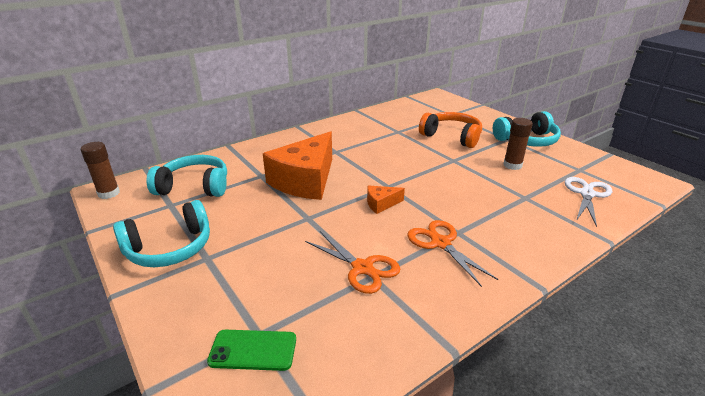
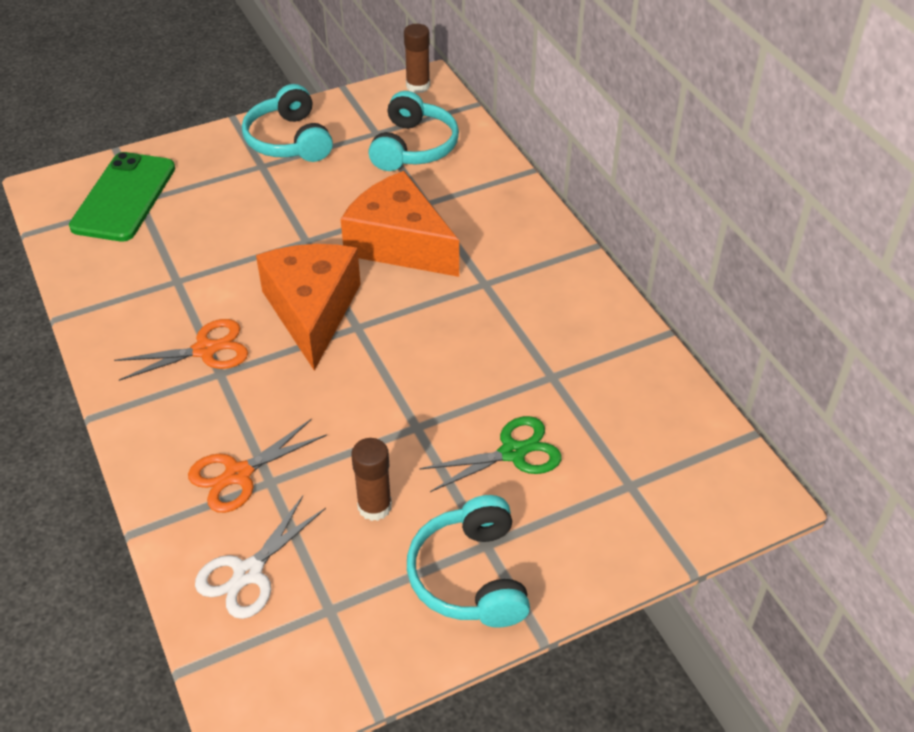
camera: 100 degrees right, 15 degrees up
(253, 350) = (124, 197): green phone -> green phone, size x1.75
(362, 268) = (193, 275): orange scissors -> orange scissors (238, 474)
(381, 204) = (312, 311): orange cheese -> orange cheese, size x2.38
(452, 137) = (512, 453): orange headphones -> green scissors
(587, 194) = (248, 573): white scissors -> white scissors turned 90 degrees clockwise

